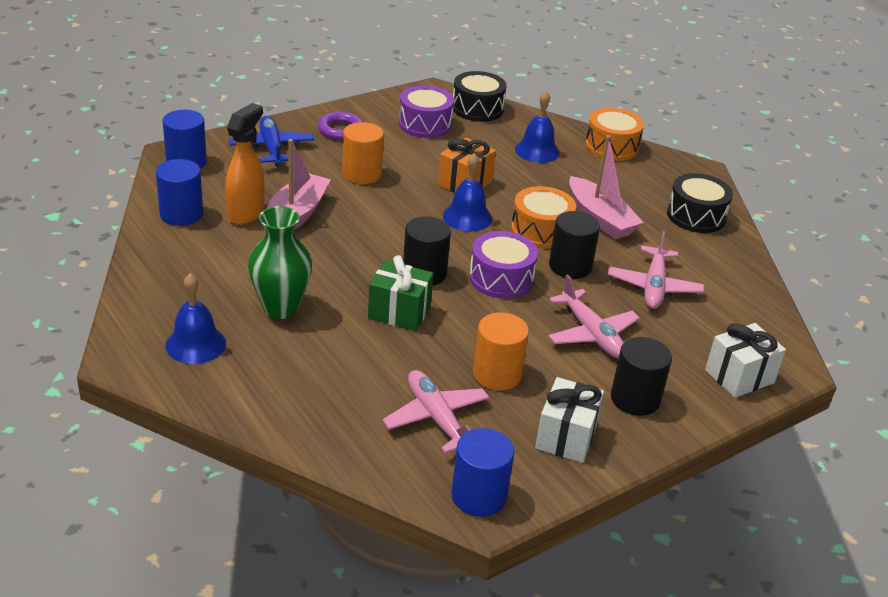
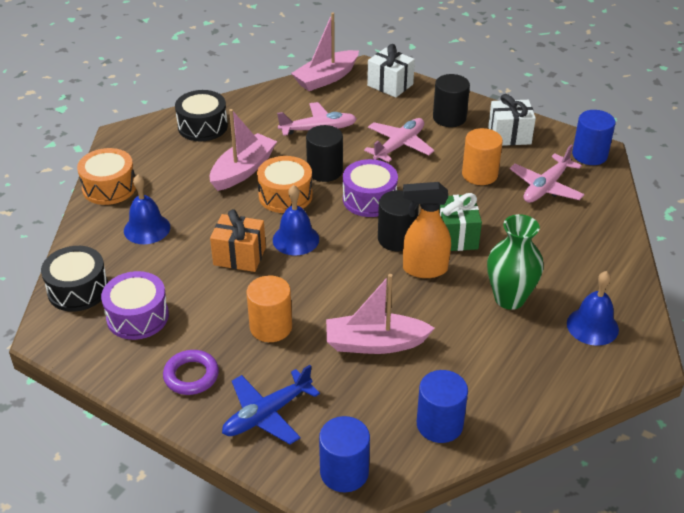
camera: 110 degrees left, 5 degrees up
(246, 213) = (400, 378): orange spray bottle -> orange spray bottle (424, 269)
(774, 328) = (326, 78): none -> pink boat

